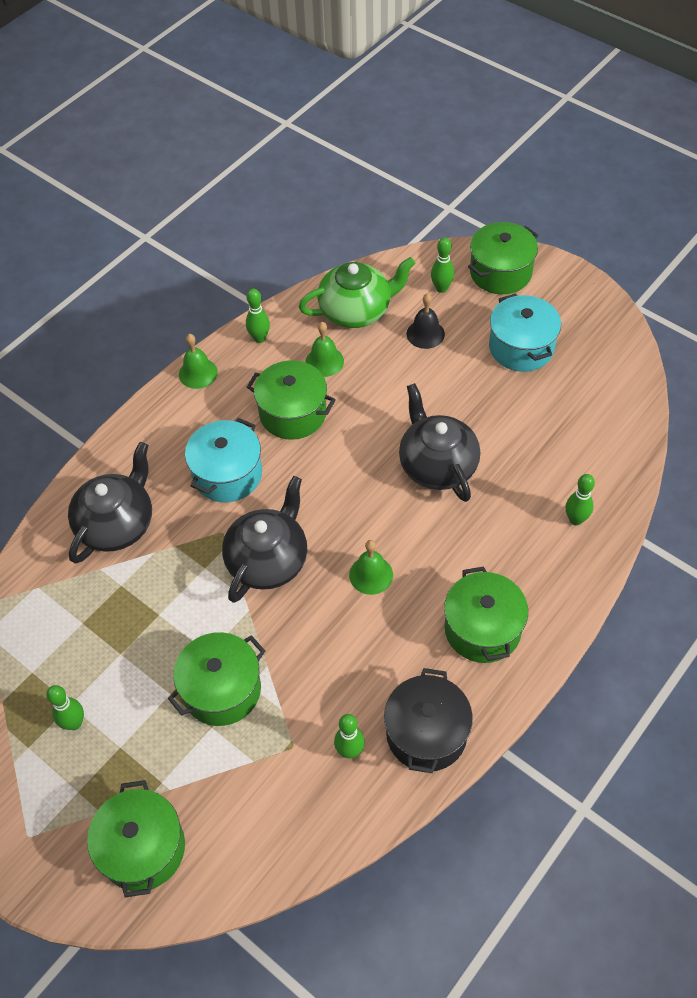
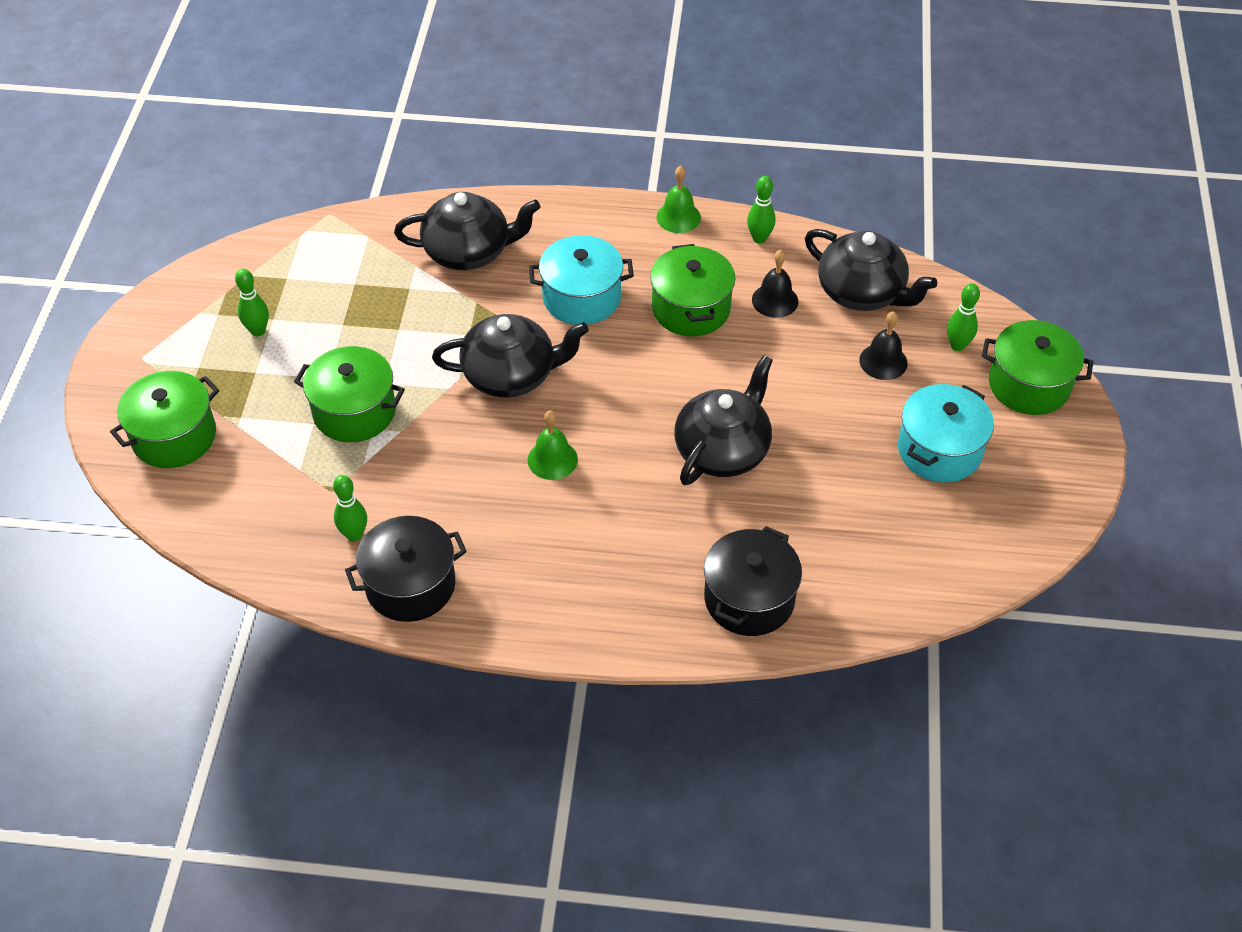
camera: 55 degrees right, 5 degrees down
(324, 361) = (775, 300): green bell -> black bell
(356, 311) = (862, 293): green teapot -> black teapot
(482, 629) = (556, 577): green pot -> none
(575, 519) = (749, 599): green bowling pin -> black pot

